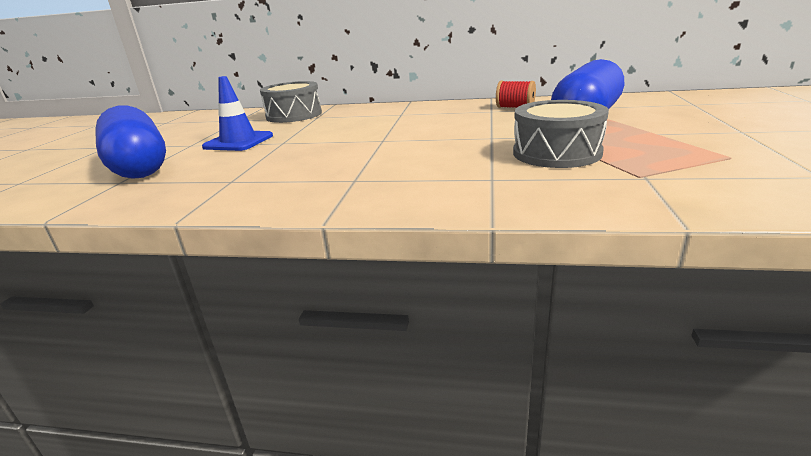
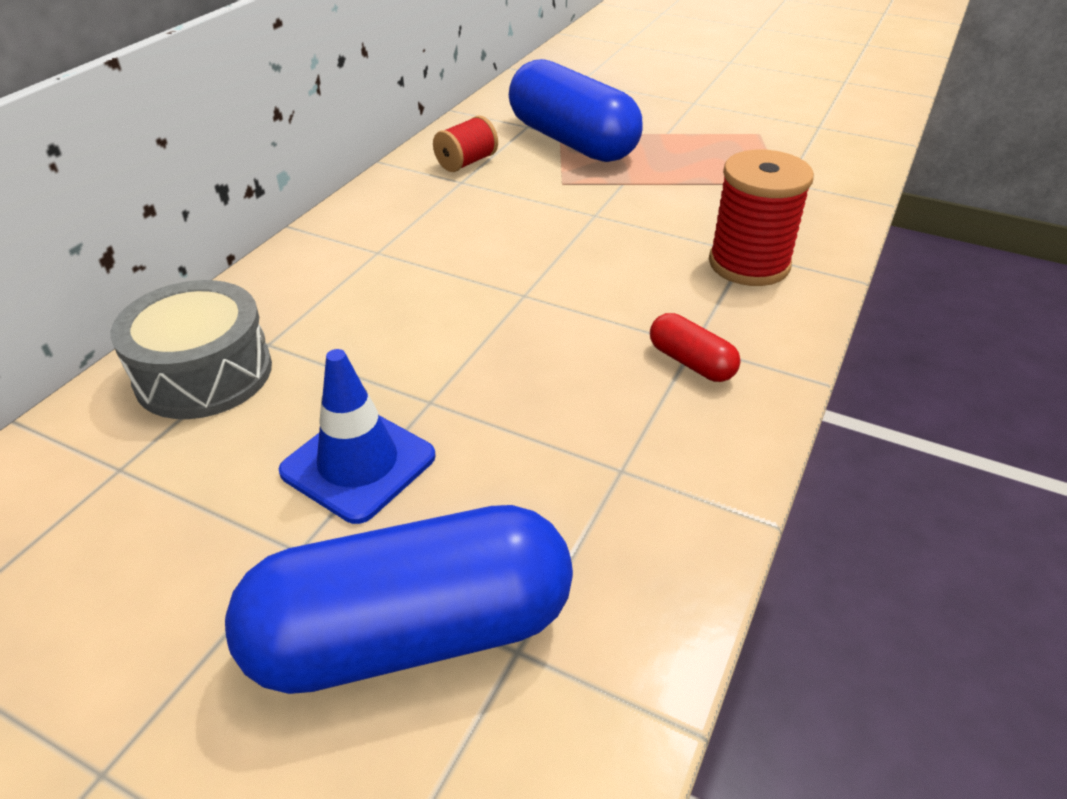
camera: 75 degrees left, 15 degrees up
(333, 181) = (691, 362): none -> red capsule
(473, 181) = (749, 264): none -> red spool
(556, 153) = (689, 196): grey drum -> none

